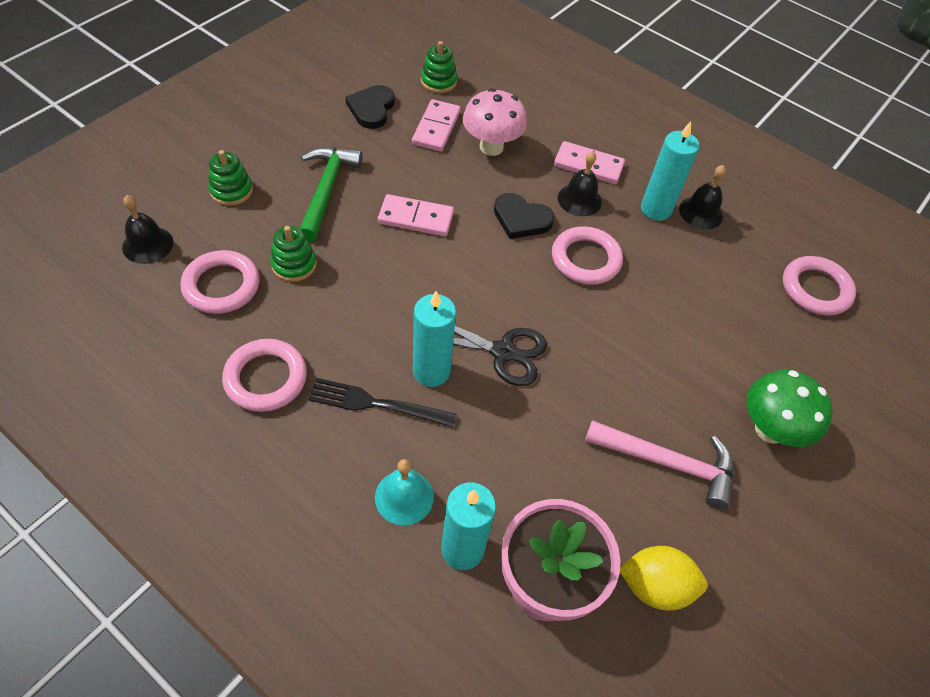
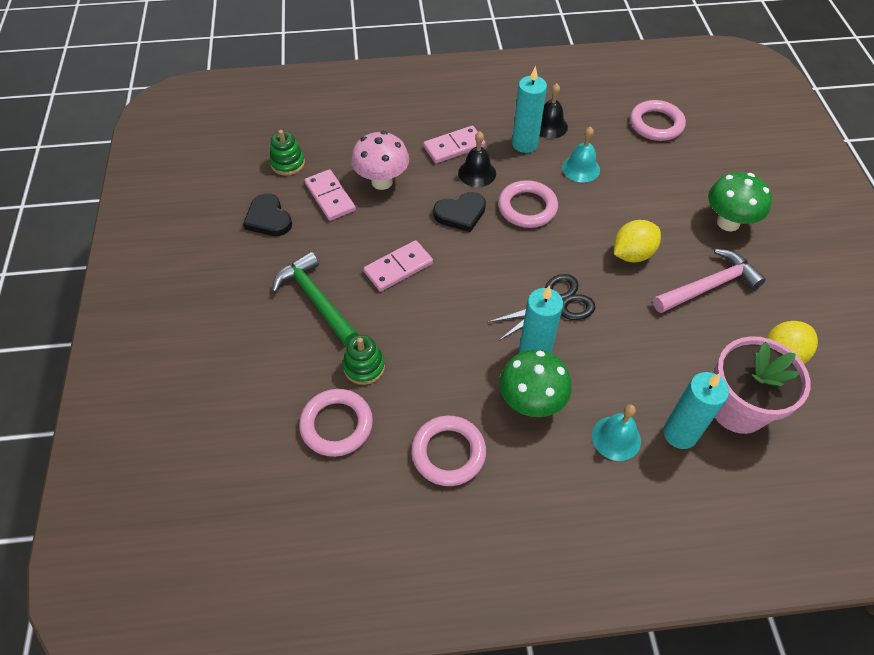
camera: 40 degrees left, 0 degrees up
(147, 244) = (243, 447): black bell -> none
(231, 190) = (250, 357): green stacking toy -> none
(376, 404) = (531, 402): black fork -> green mushroom
(630, 373) = (632, 254): none -> yellow lemon
(681, 268) = (581, 168): none -> turquoise bell

